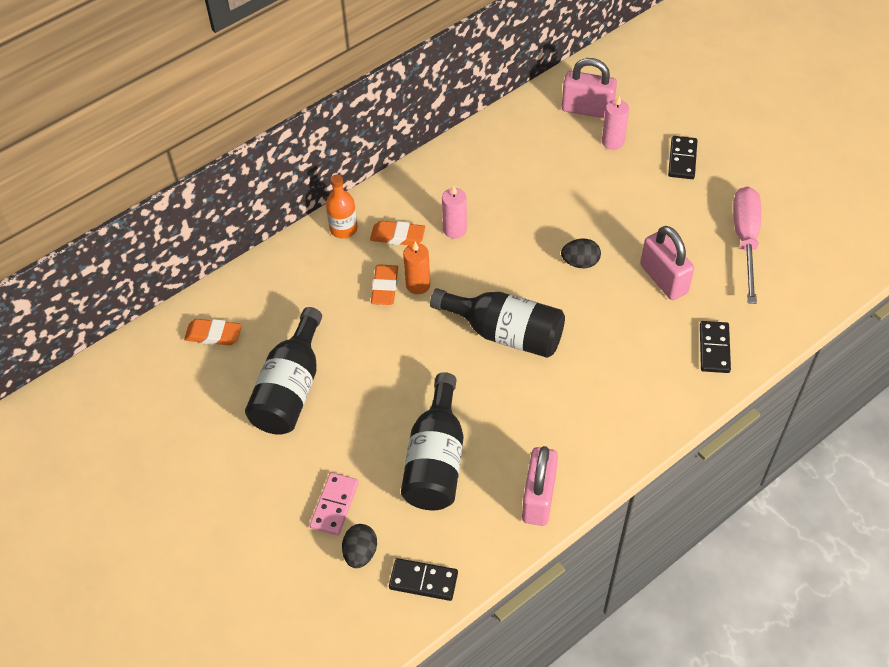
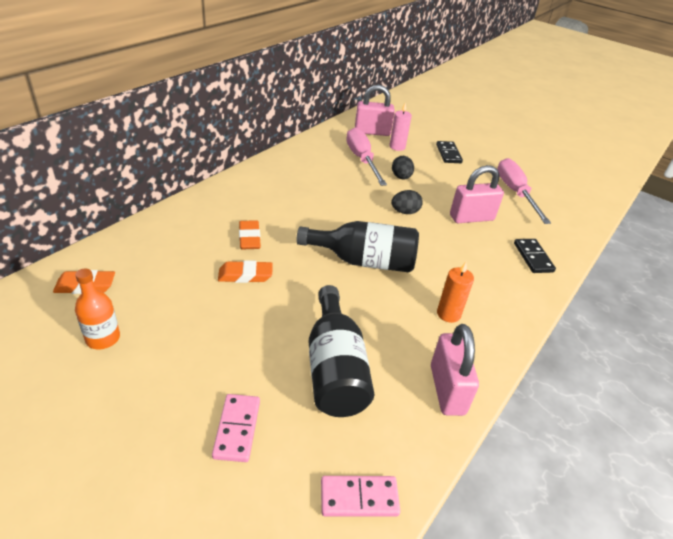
camera: 20 degrees left, 15 degrees down
(290, 389) = (171, 323): black bottle -> none
(343, 228) = (204, 202): orange bottle -> orange bottle (103, 338)
(360, 553) = (277, 478): black egg -> black egg (401, 177)
(397, 236) = (252, 205): orange eraser -> orange eraser (245, 275)
(418, 285) = (278, 234): orange candle -> orange candle (448, 314)
(423, 581) = (359, 498): black domino -> pink domino
(454, 229) = (298, 198): pink candle -> none
(555, 165) = (362, 159): none -> pink screwdriver
(663, 279) = (471, 218): pink padlock -> pink padlock turned 60 degrees counterclockwise

